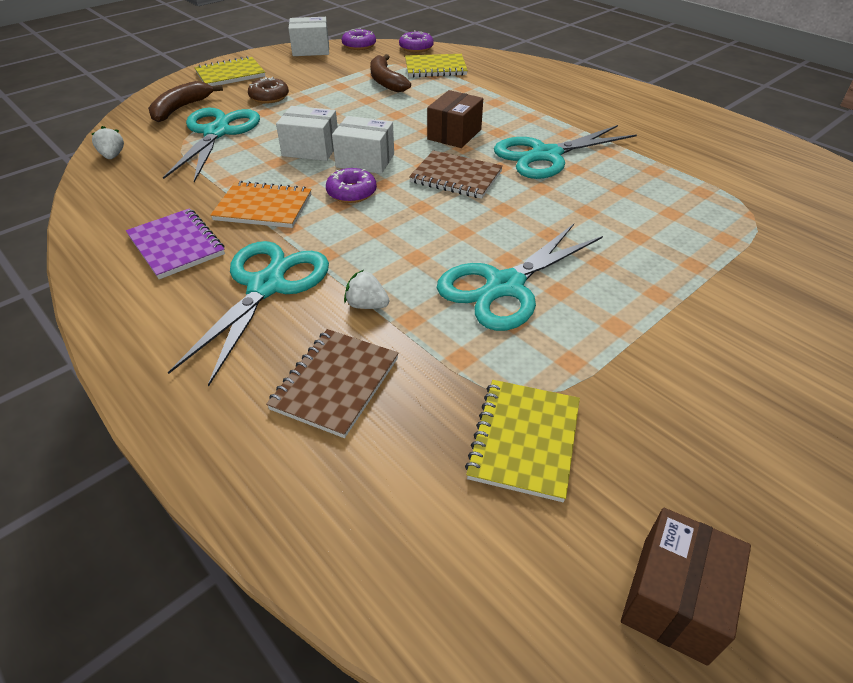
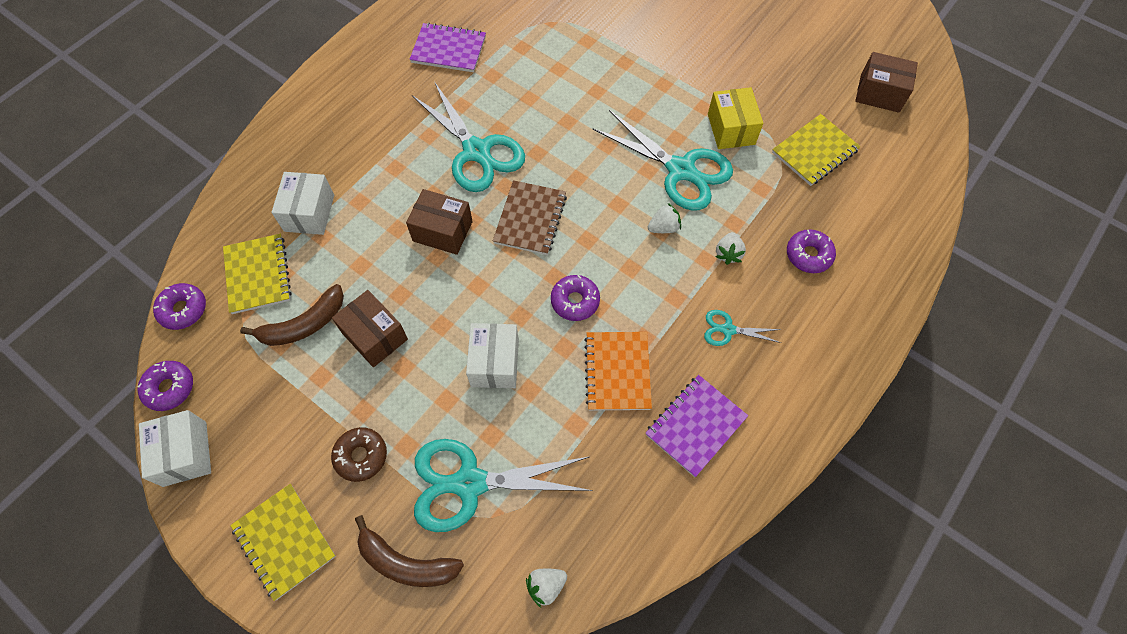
camera: 100 degrees left, 20 degrees up
(266, 286) = (727, 330): turquoise scissors -> turquoise scissors, size x0.47
(335, 383) = (808, 255): brown notebook -> purple donut
(363, 104) = (375, 336): none -> brown box
(365, 160) = (512, 303): white box -> white box (309, 213)
(421, 260) = (663, 227): none -> white strawberry
(524, 440) = (814, 151): yellow notebook -> yellow notebook turned 45 degrees counterclockwise
(574, 347) = (731, 129): none -> yellow box
(686, 149) = (448, 50): none -> purple notebook

